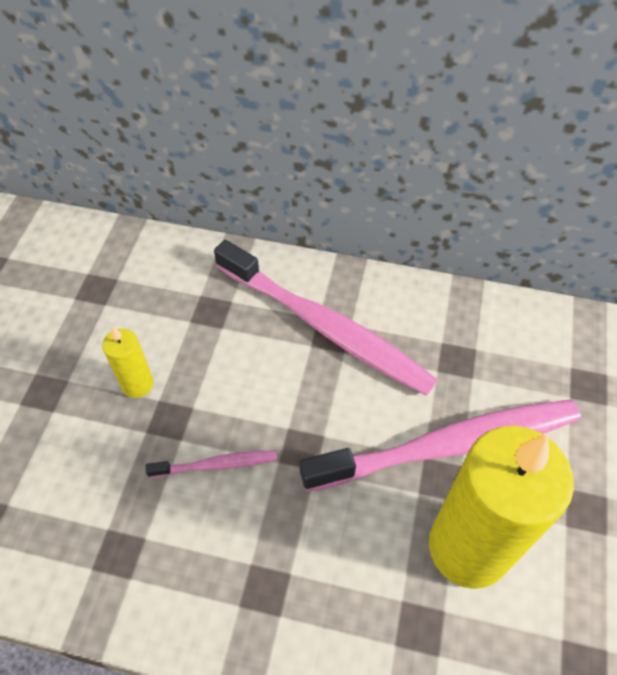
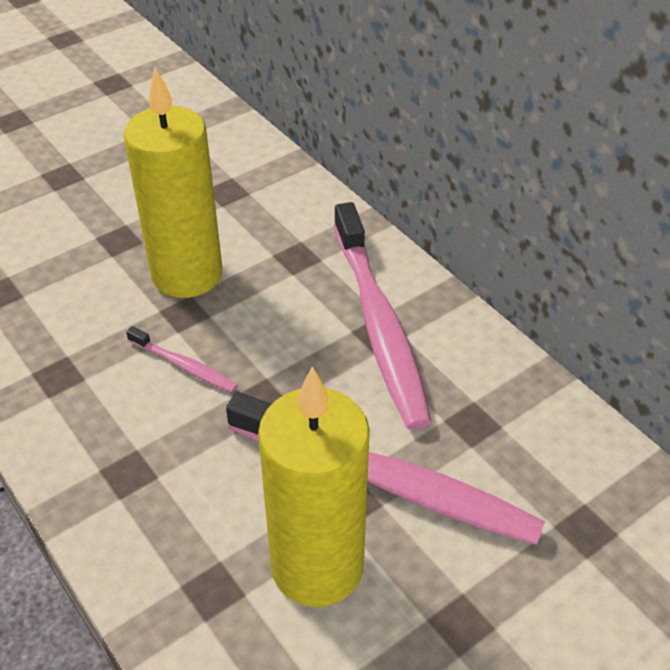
camera: 40 degrees right, 10 degrees down
(137, 384) = (187, 274): yellow candle -> yellow candle, size x2.22

